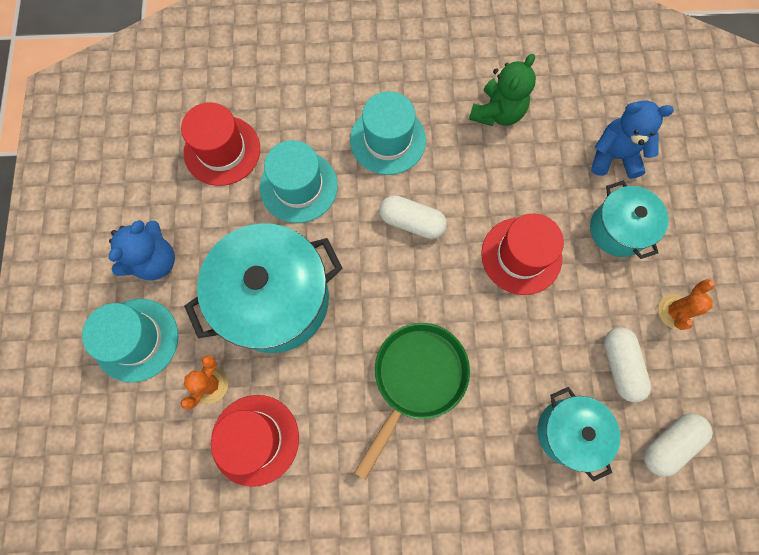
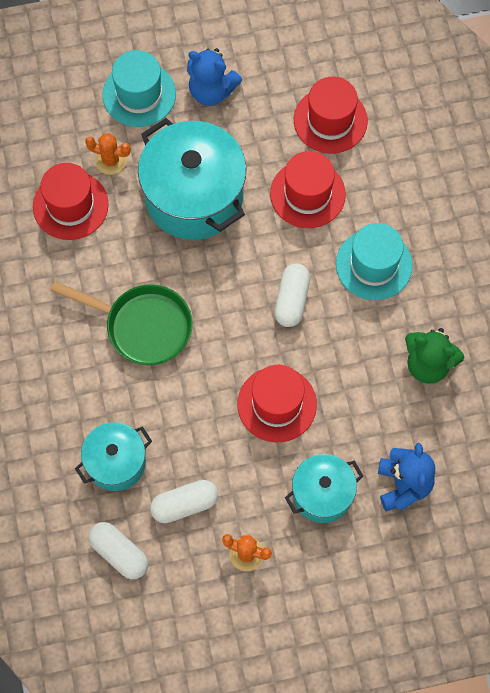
camera: 80 degrees right, 5 degrees down
(298, 186) = (307, 194): turquoise hat -> red hat

